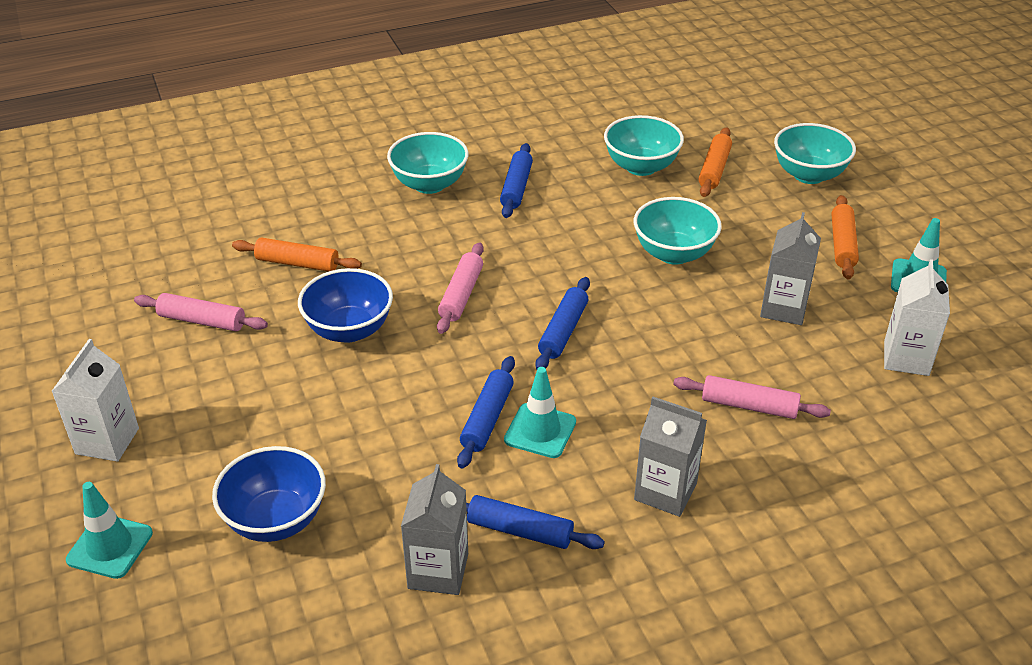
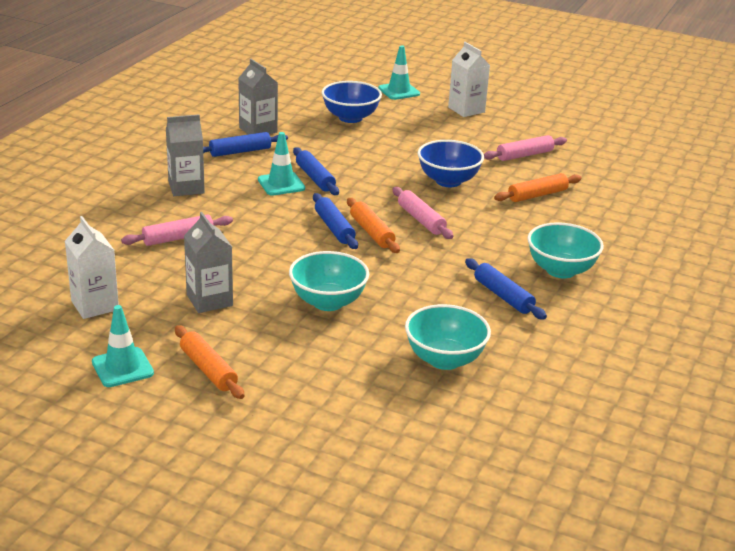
camera: 135 degrees right, 10 degrees down
(714, 169) = (384, 388): orange rolling pin -> orange rolling pin (372, 232)
(809, 175) = (298, 426): turquoise bowl -> none

